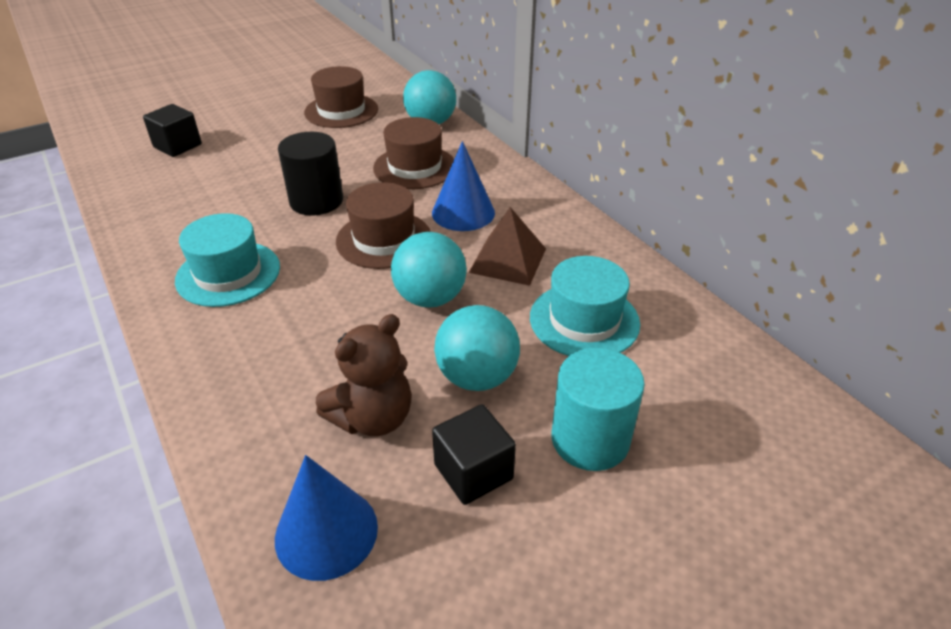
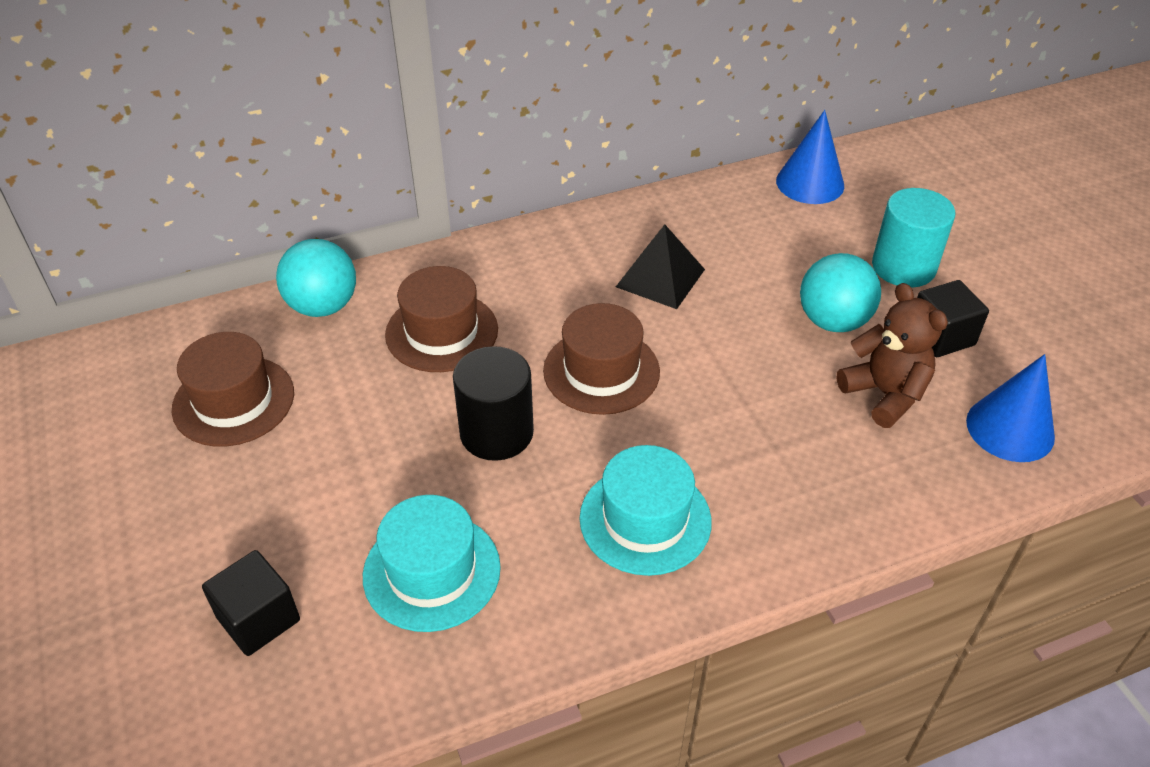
camera: 80 degrees left, 5 degrees up
(430, 298) = (716, 341): turquoise ball -> none
(463, 212) = (561, 300): blue cone -> blue cone (810, 183)
(508, 260) = (660, 278): brown pyramid -> black pyramid
(584, 320) = (760, 243): turquoise hat -> turquoise hat (432, 571)

